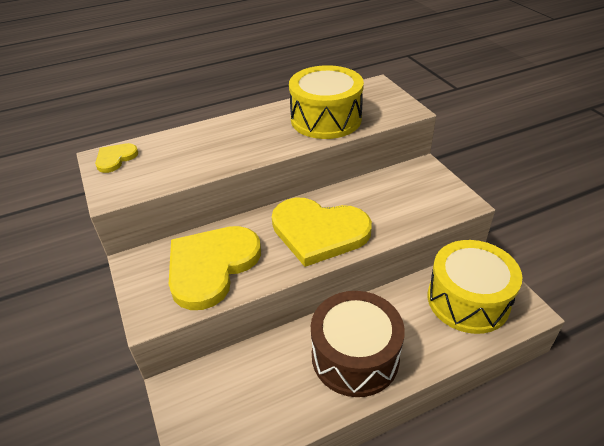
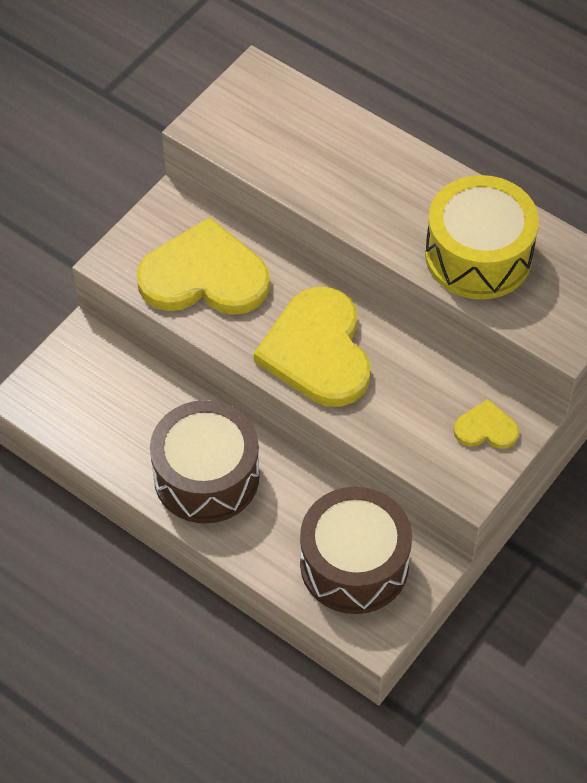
camera: 60 degrees right, 15 degrees up
(115, 158) = (262, 89): yellow heart -> yellow heart (486, 428)
(468, 300) = (354, 564): yellow drum -> brown drum

